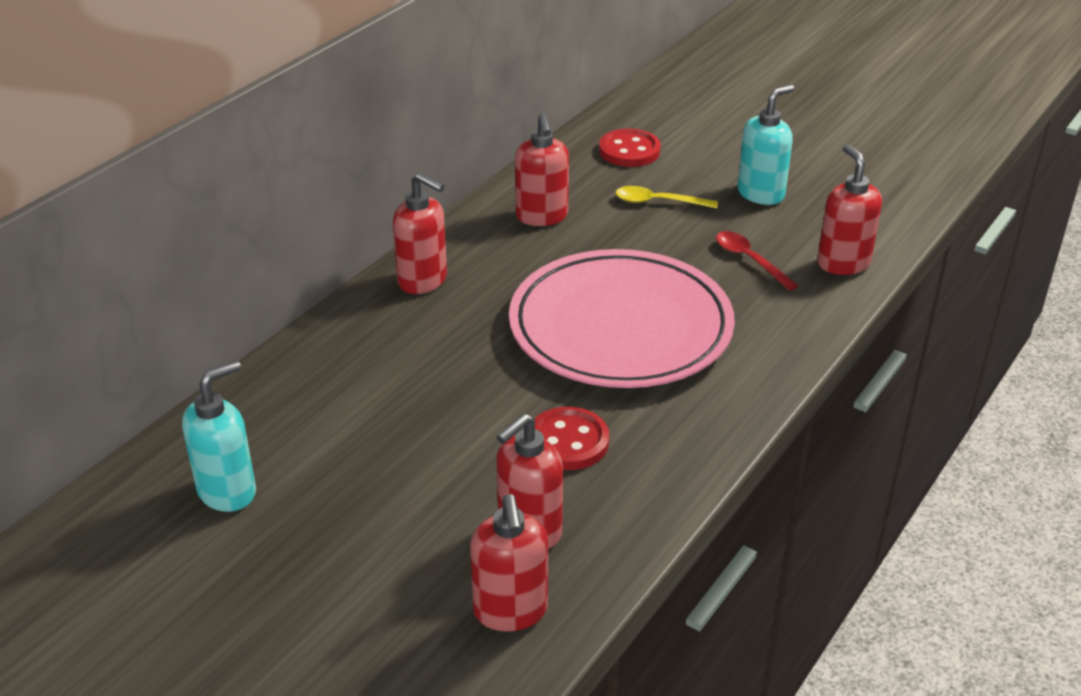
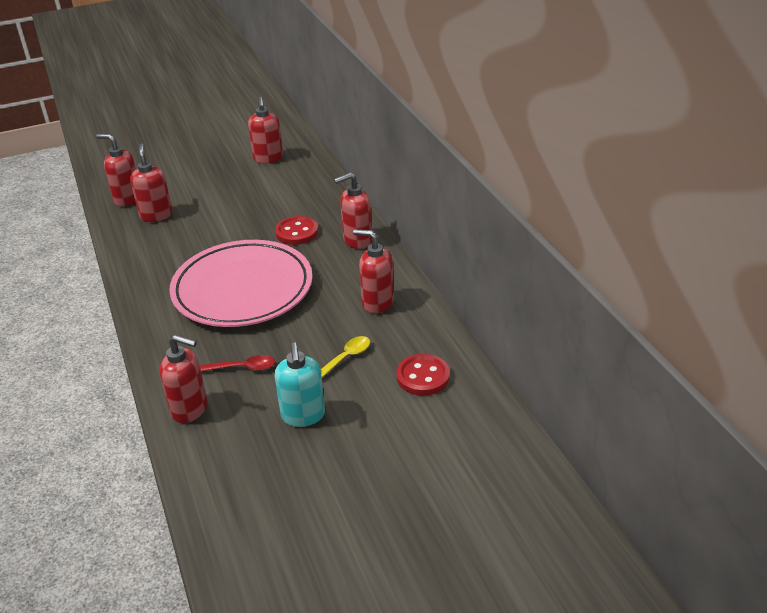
camera: 125 degrees right, 0 degrees up
(227, 491) = (268, 158): turquoise soap dispenser -> red soap dispenser
(568, 441) = (188, 242): red button -> red button (297, 232)

